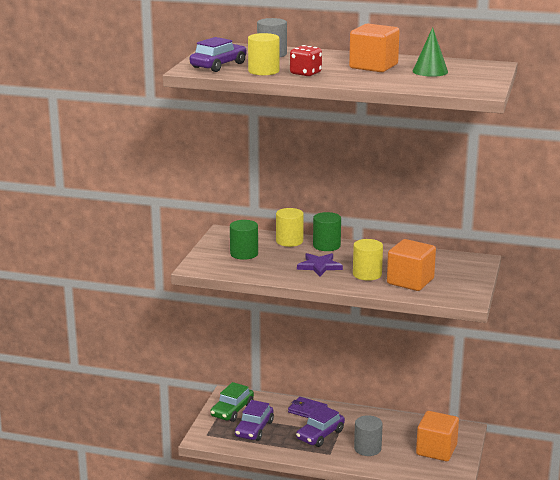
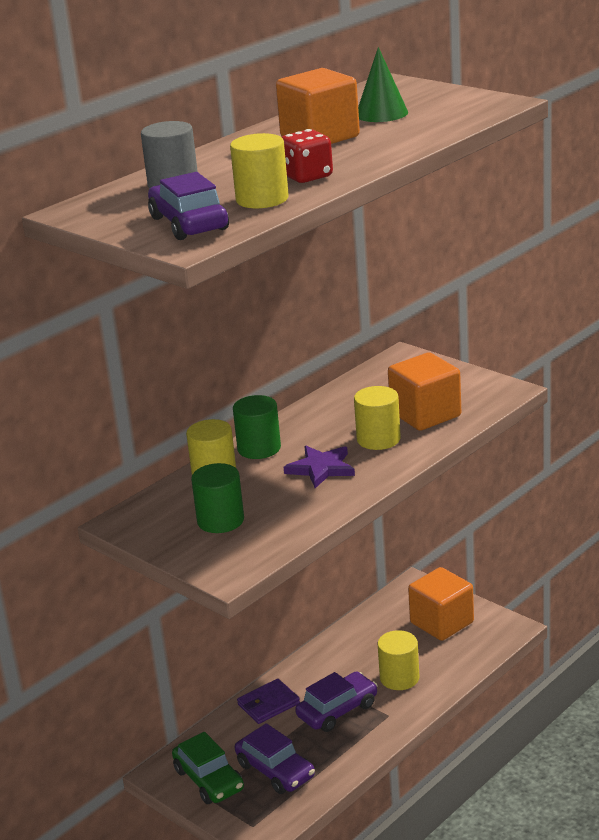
camera: 60 degrees left, 5 degrees up
(320, 435) = (337, 710): purple car -> purple car turned 105 degrees counterclockwise
(367, 448) = (399, 678): grey cylinder -> yellow cylinder

